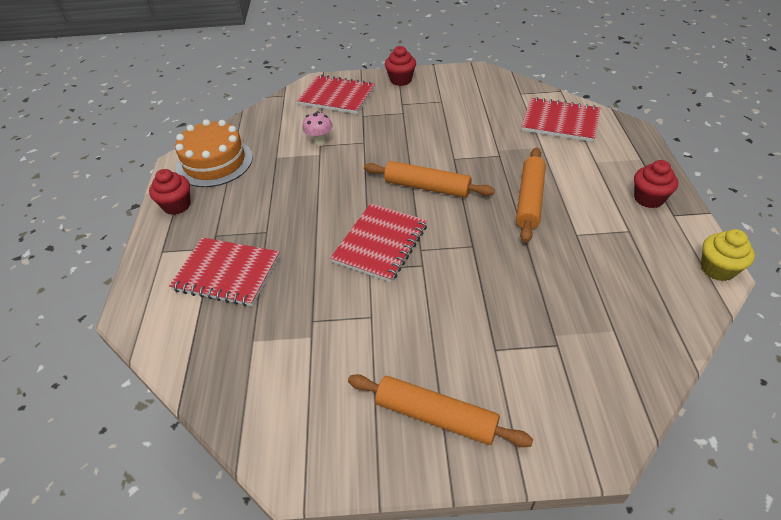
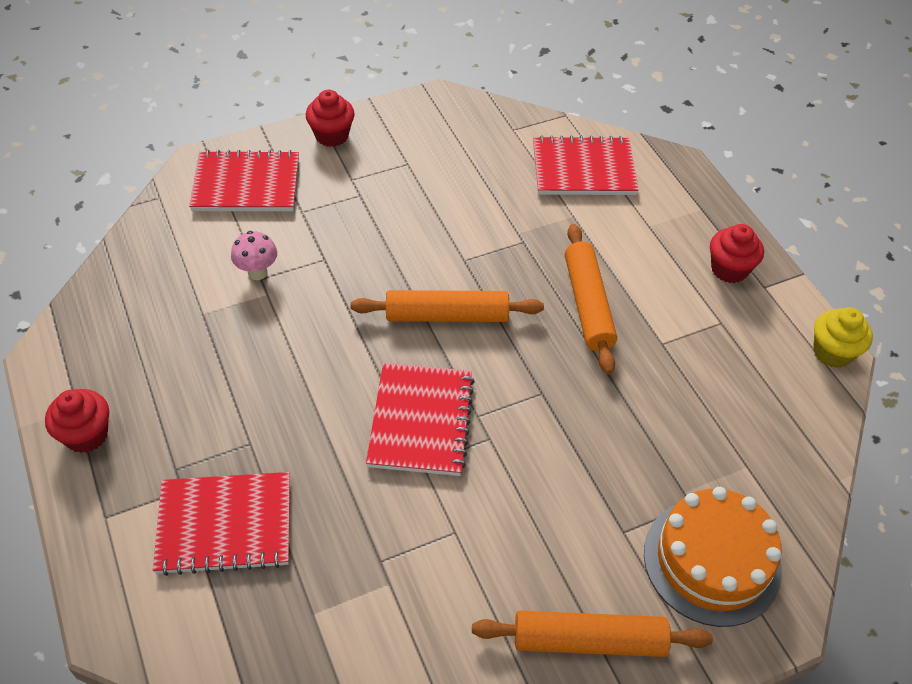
camera: 25 degrees left, 5 degrees up
(214, 162) = (107, 345): orange cake -> orange cake (712, 561)

